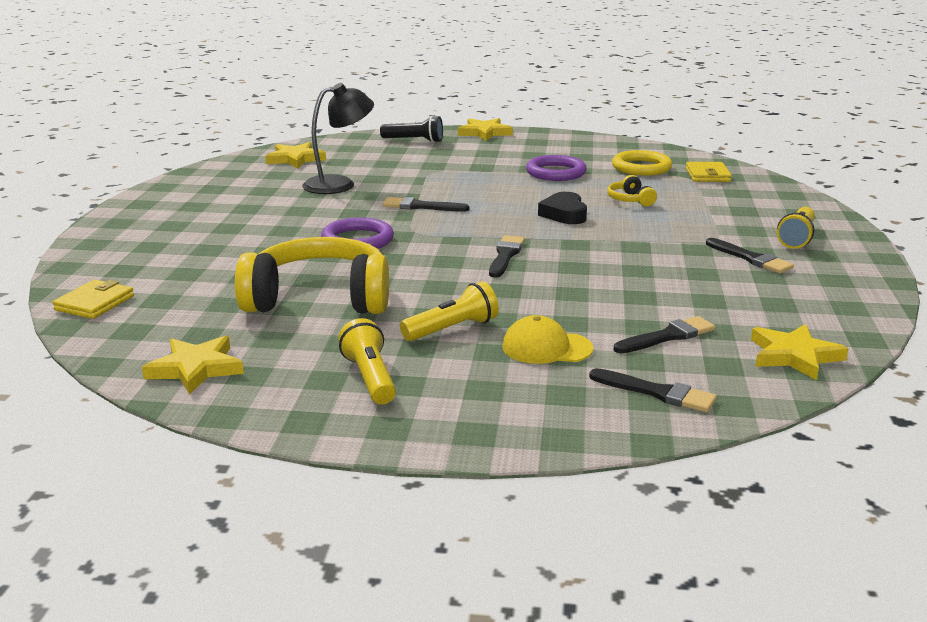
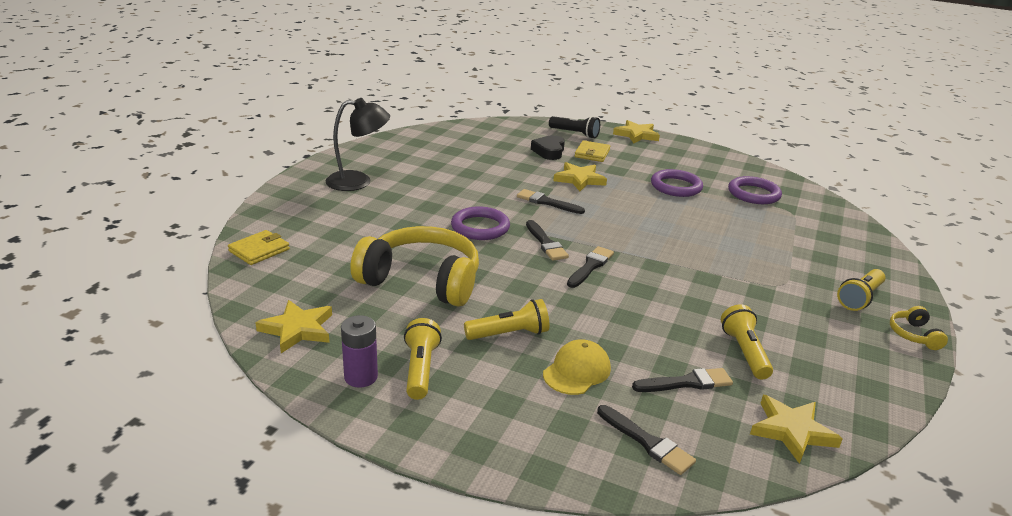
camera: 15 degrees right, 5 degrees up
(295, 159) = (473, 137): yellow star -> yellow star (579, 179)
(303, 397) = (361, 377): none -> purple battery
(339, 184) = (494, 168): black lamp -> black lamp (358, 181)
(546, 348) = (576, 371): yellow cap -> yellow cap turned 105 degrees clockwise
(564, 214) = (661, 232): black heart -> black heart (549, 151)
(630, 200) = (726, 227): yellow headphones -> yellow headphones (913, 335)
(641, 167) = (753, 194): yellow ring -> purple ring
(707, 175) = (810, 212): yellow wallet -> yellow wallet (592, 153)
(710, 301) = (744, 352): none -> yellow flashlight
(751, 258) = (805, 312): black brush -> black brush (546, 243)

